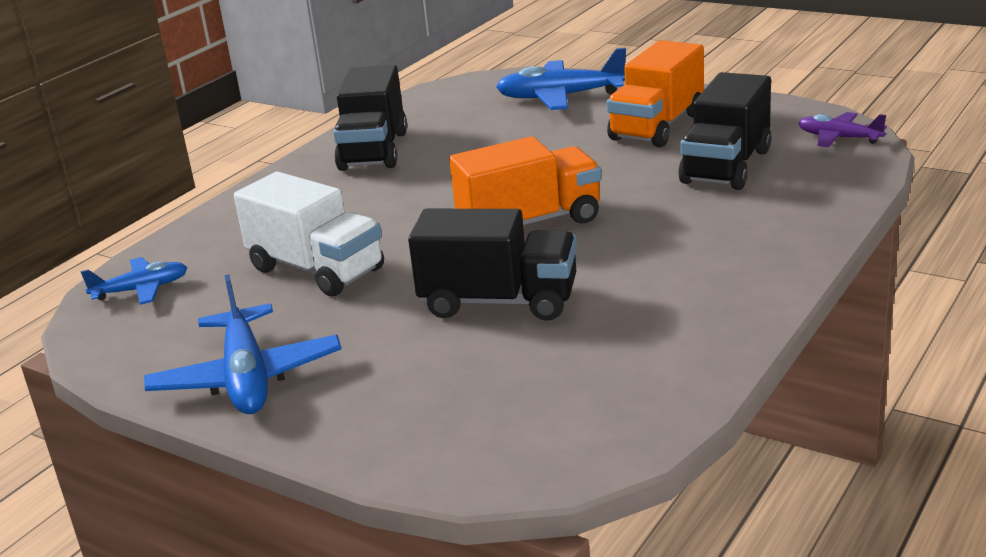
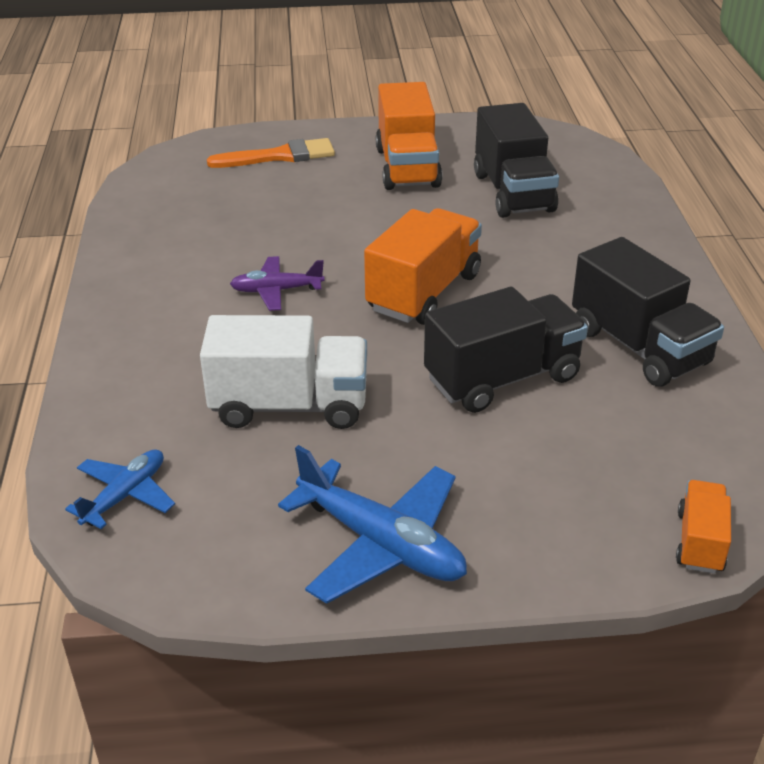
camera: 40 degrees left, 10 degrees up
(373, 151) = (167, 259): black truck -> black truck (639, 347)
(478, 472) = (700, 542): none -> orange truck
(560, 97) = (279, 156): blue plane -> orange brush
(839, 138) = (563, 145): purple plane -> purple plane (276, 291)

